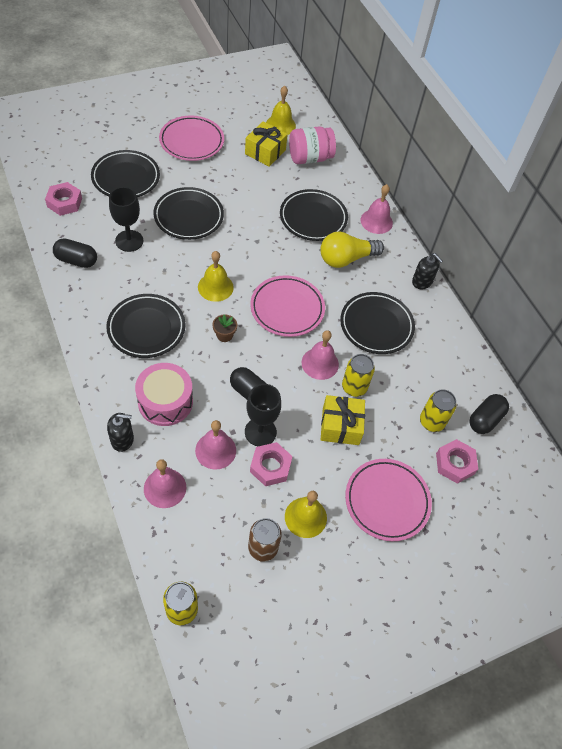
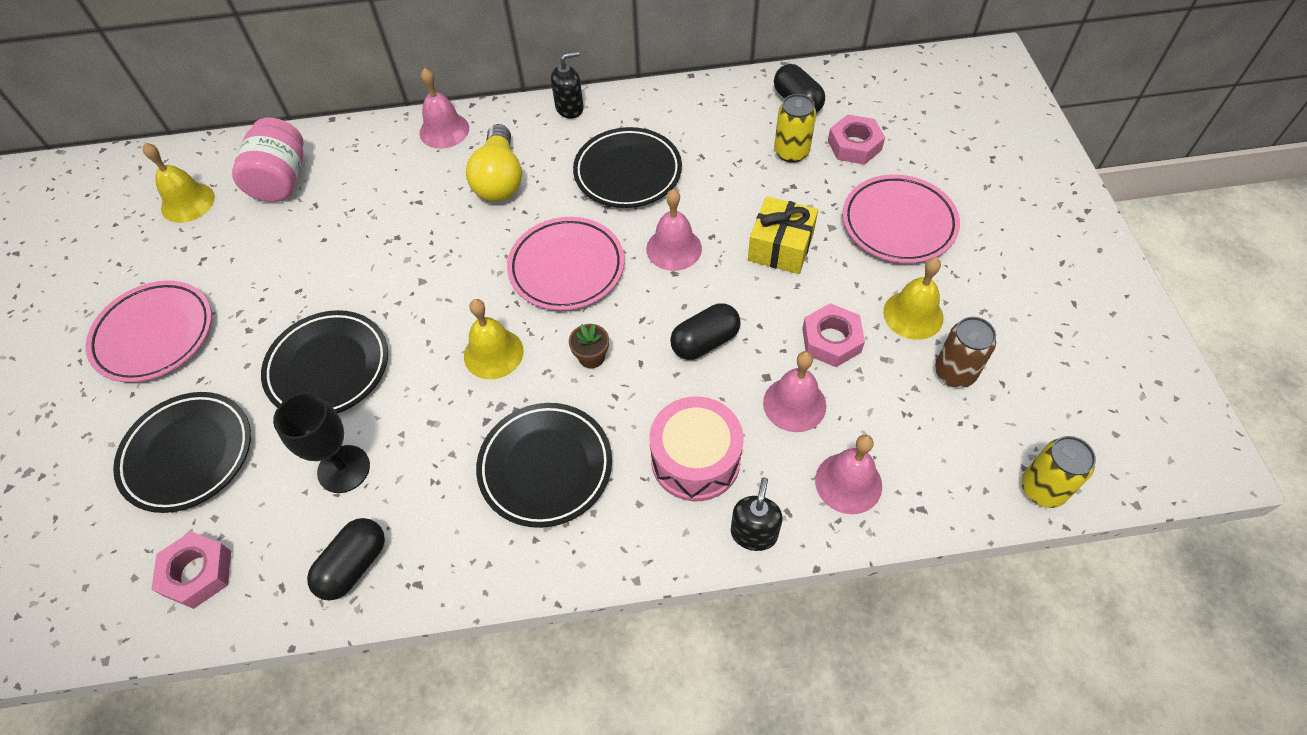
camera: 65 degrees left, 0 degrees up
(260, 432) = (773, 342): black goblet -> none
(265, 152) = (237, 234): yellow gift -> none
(313, 218) = (406, 201): black plate -> none
(354, 387) = (722, 219): yellow can -> none

